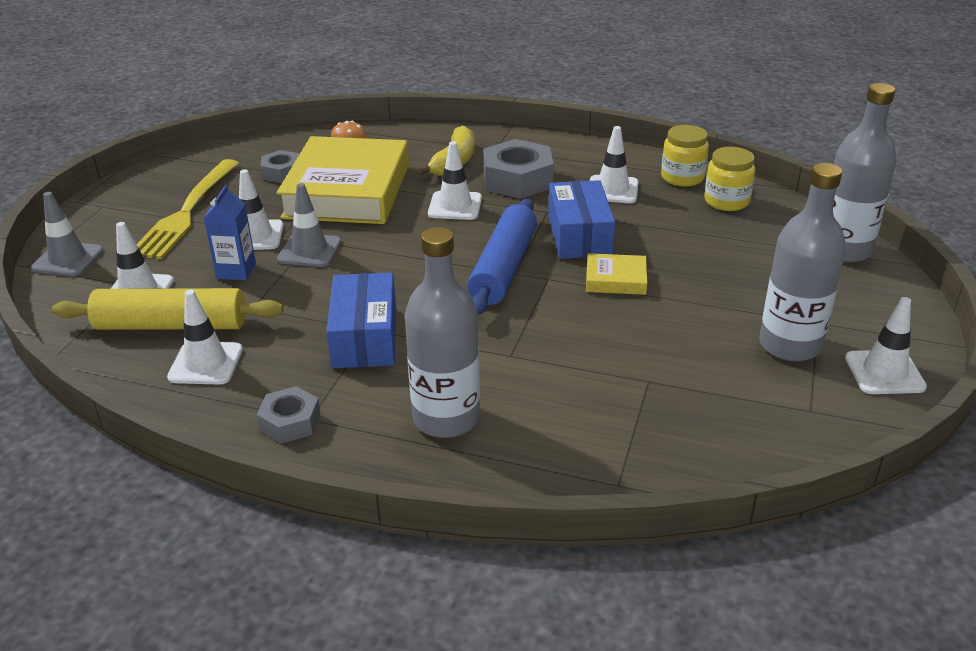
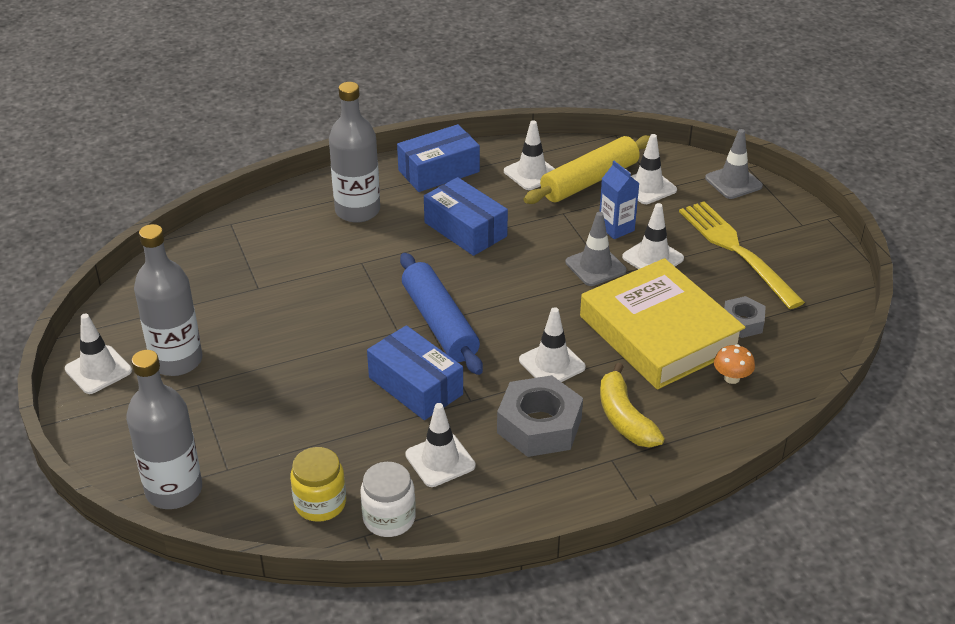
camera: 140 degrees right, 5 degrees up
(290, 422) = (438, 171): grey nut -> blue box
(615, 279) = (346, 356): yellow book -> none
(682, 177) = (389, 518): yellow jar -> white jar

